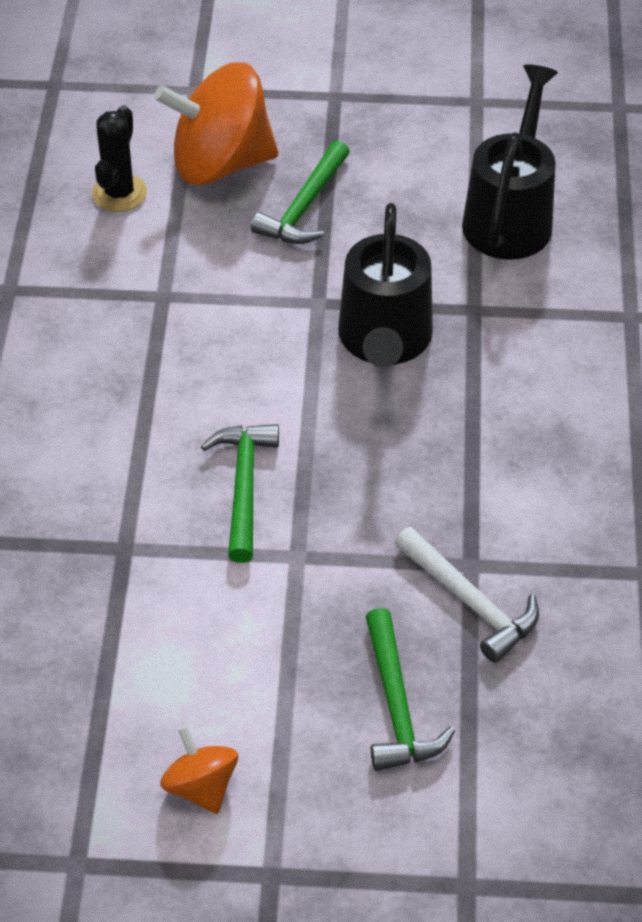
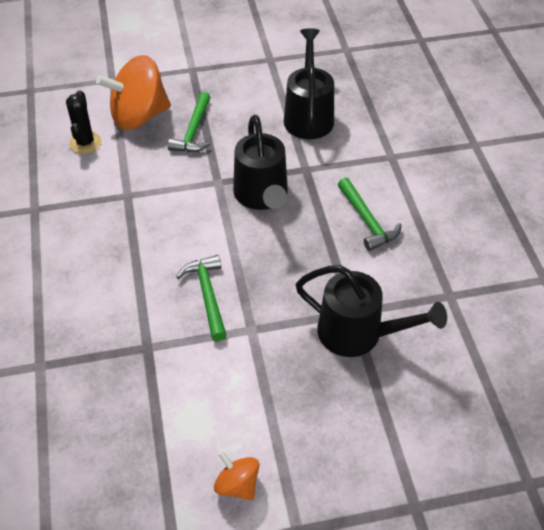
camera: 15 degrees left, 0 degrees up
(397, 705) = (338, 405): green hammer -> green hammer (367, 220)
(470, 602) = (359, 334): white hammer -> black watering can

